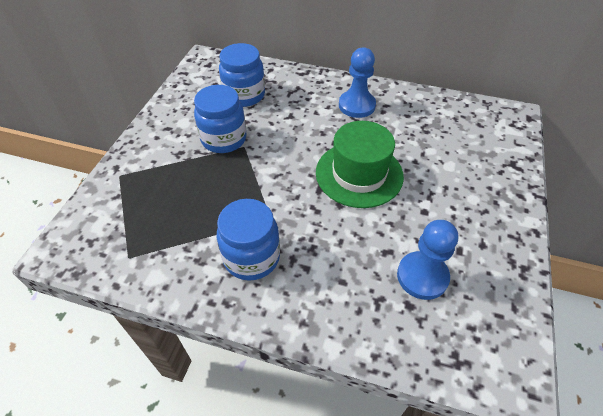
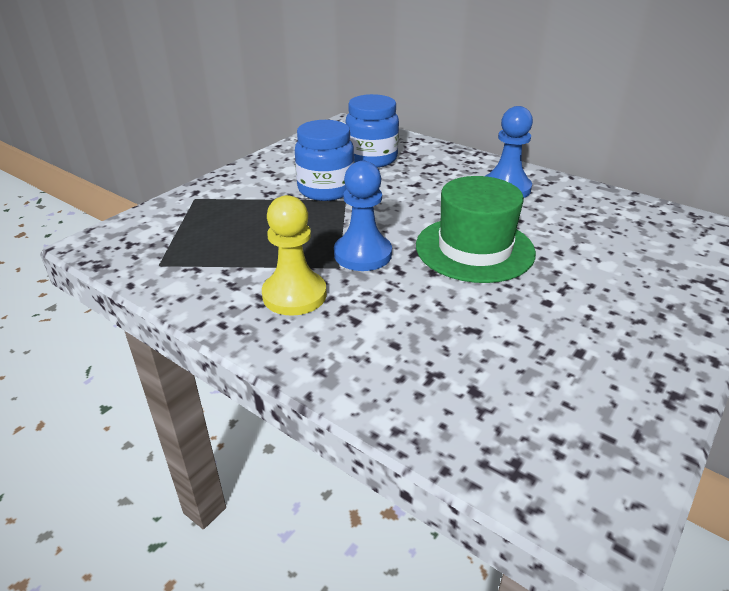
camera: 20 degrees right, 15 degrees down
(251, 257) = (294, 295): blue jar -> yellow pawn
(422, 276) = (509, 365): blue pawn -> blue pawn (362, 254)

